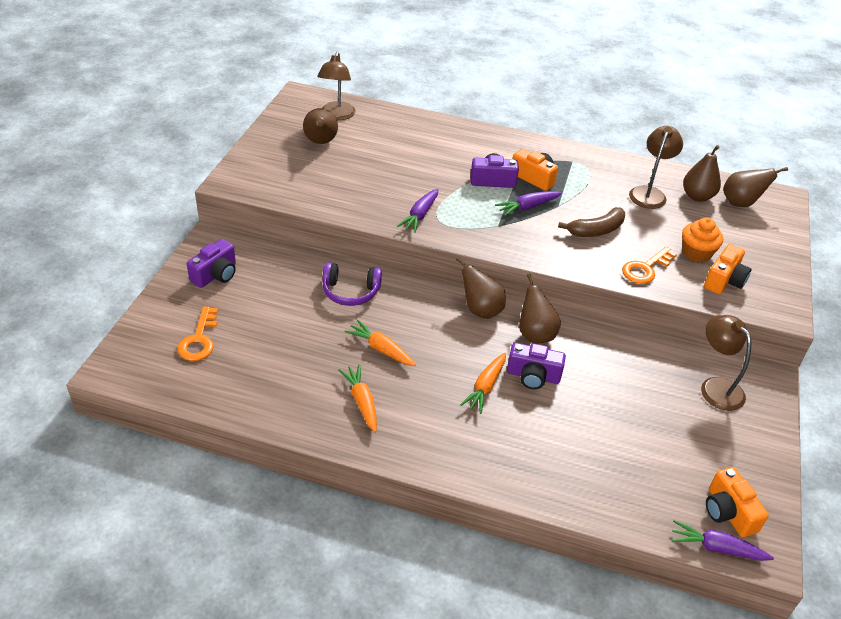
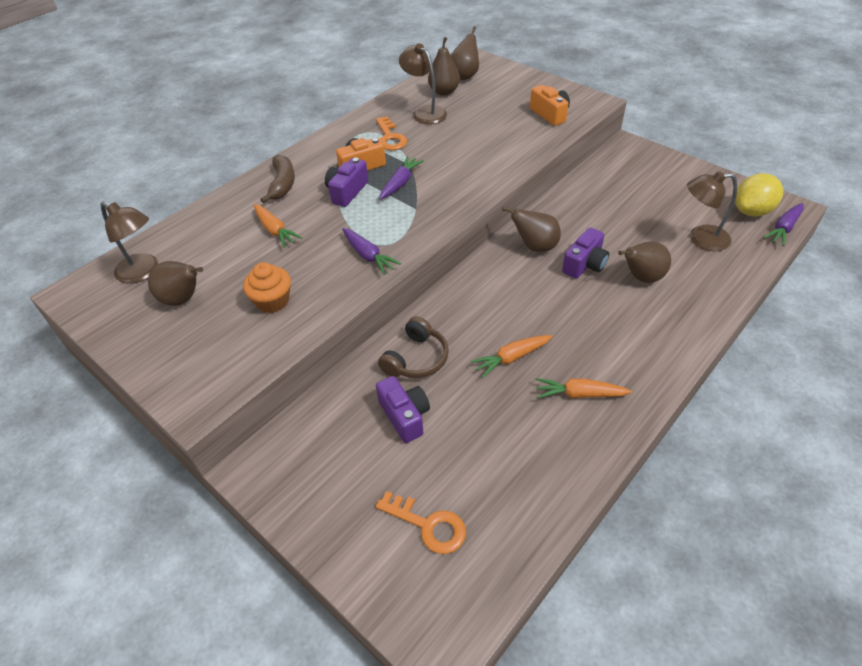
camera: 60 degrees left, 5 degrees up
(216, 275) = (320, 480): purple camera -> purple camera (405, 416)
(350, 292) = (416, 358): purple headphones -> brown headphones
(480, 310) = (489, 271): brown pear -> brown pear (641, 277)
(485, 387) = (588, 299): orange carrot -> orange carrot (275, 230)
(527, 207) = (400, 183): purple carrot -> purple carrot turned 150 degrees counterclockwise
(596, 230) = (456, 155): brown banana -> brown banana (282, 184)
(645, 269) = (518, 146): orange key -> orange key (390, 138)
(696, 253) = (512, 115): orange cupcake -> orange cupcake (272, 301)
(716, 387) = (629, 172): brown lamp -> brown lamp (701, 239)
(728, 512) = (751, 211): orange camera -> yellow lemon

